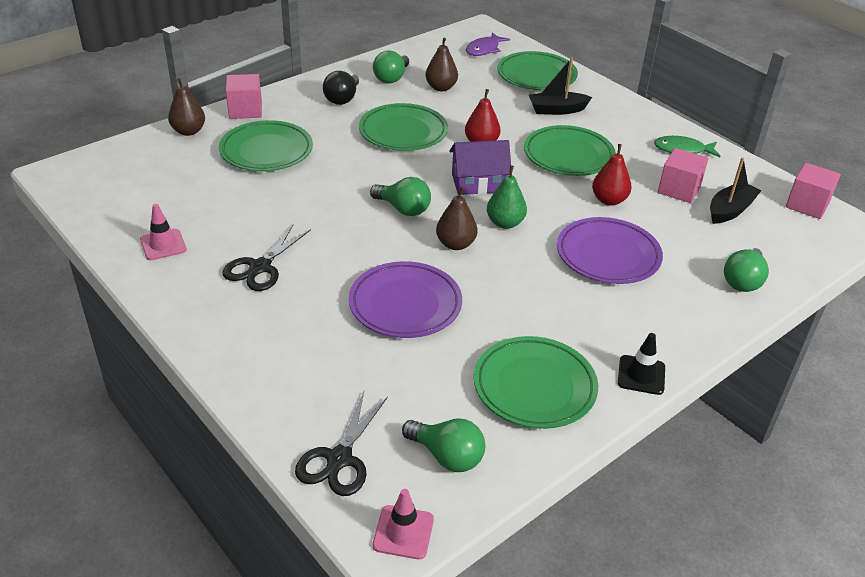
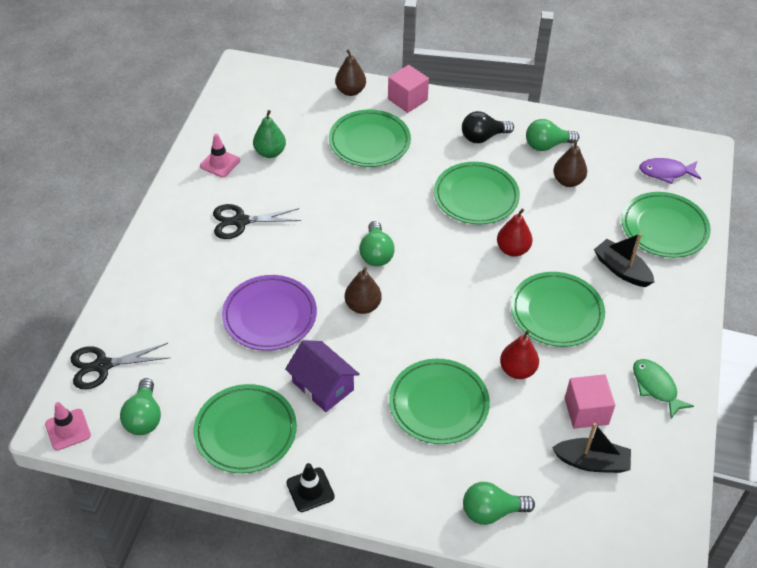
camera: 55 degrees right, 10 degrees up
(478, 183) = (454, 277): purple house -> purple house (323, 386)
(505, 223) = (418, 320): green pear -> green pear (270, 152)
(608, 255) = (438, 404): purple plate -> green plate
(807, 205) = (665, 519): pink cube -> none

